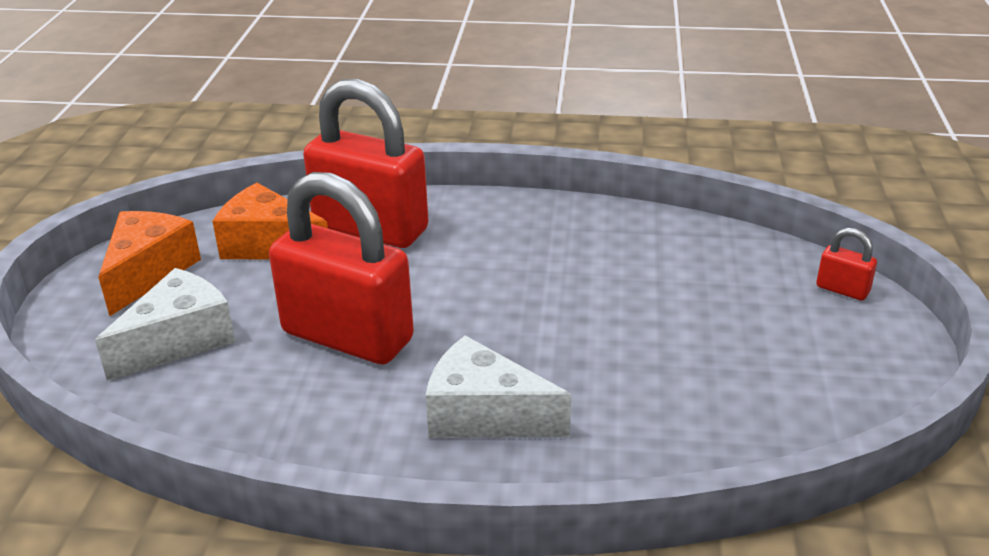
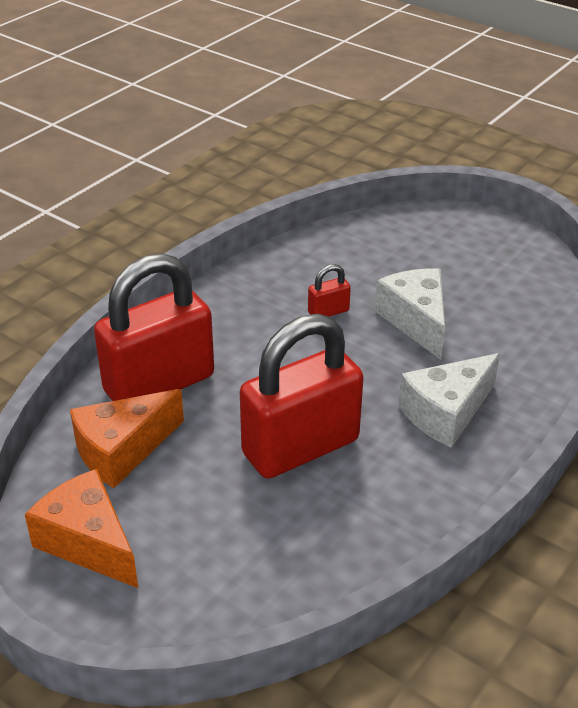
camera: 60 degrees left, 5 degrees up
(179, 340) = (220, 549): white cheese -> white cheese (416, 321)
(842, 289) = (435, 219): red padlock -> red padlock (328, 312)

